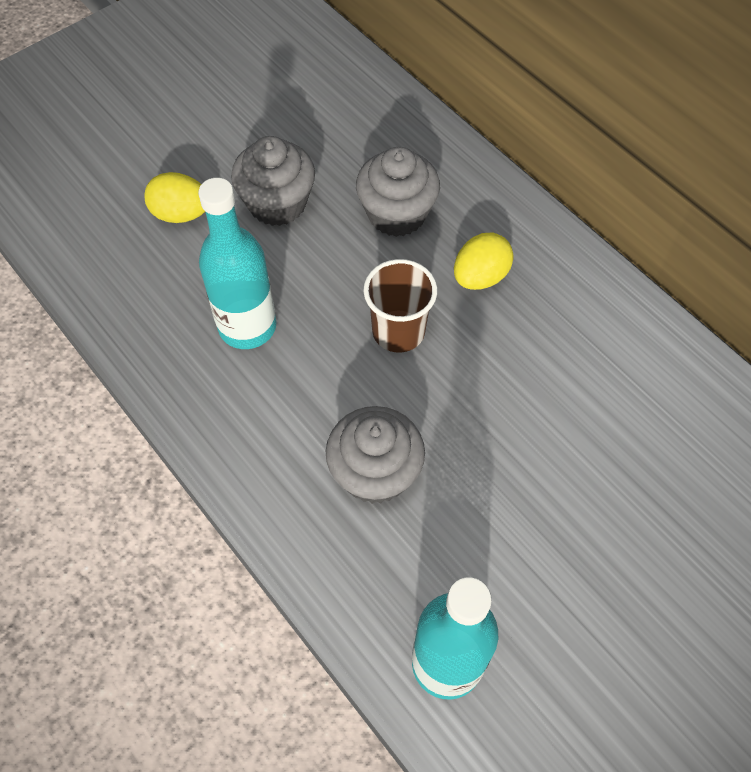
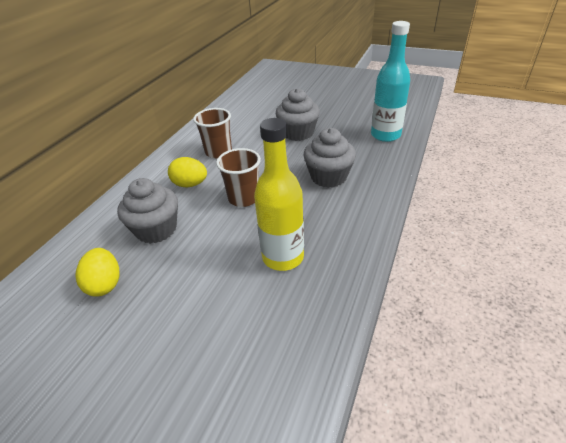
camera: 115 degrees left, 20 degrees down
(181, 214) = (206, 348): yellow egg -> yellow egg (105, 284)
(247, 326) = (283, 257): turquoise bottle -> yellow bottle
(277, 203) = (170, 291): grey cupcake -> grey cupcake (298, 133)
(559, 344) = (218, 152): none -> brown cup

